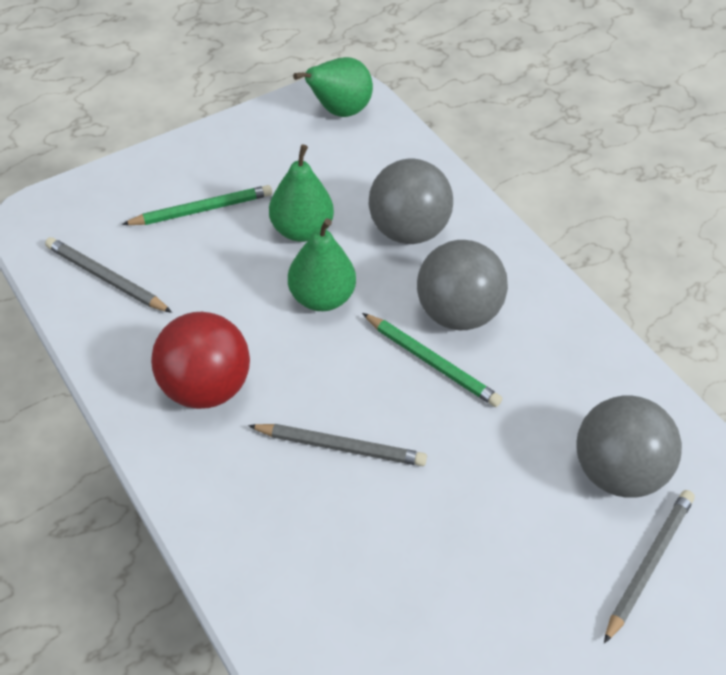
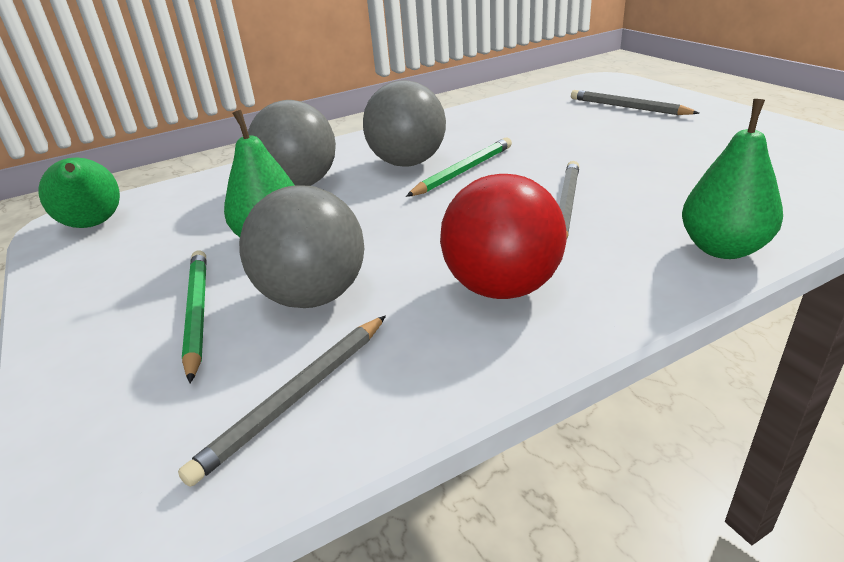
camera: 80 degrees left, 20 degrees down
(321, 297) = (376, 223): green pear -> green pear (722, 249)
(615, 470) = (557, 114): grey ball -> grey ball (313, 296)

